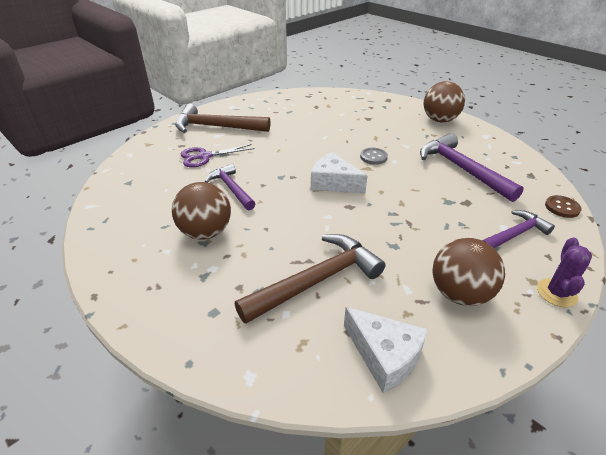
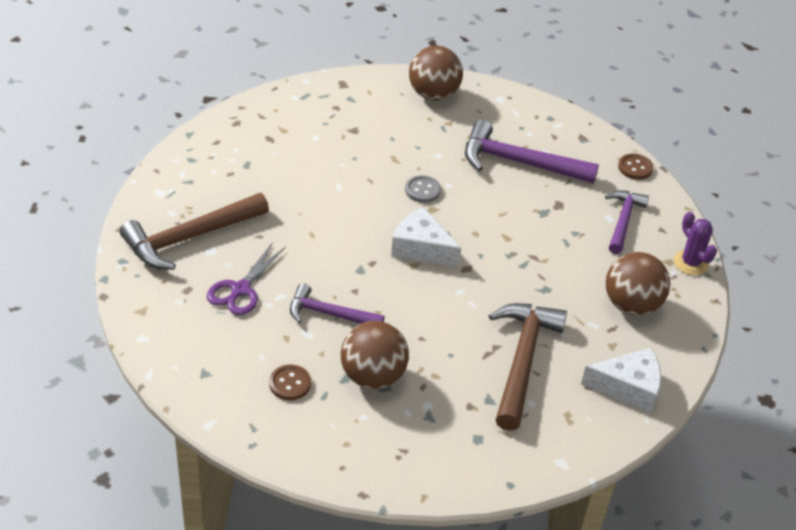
camera: 45 degrees left, 5 degrees up
(157, 210) = (290, 383): none -> brown button
(333, 183) = (421, 248): white cheese -> white cheese turned 45 degrees clockwise

